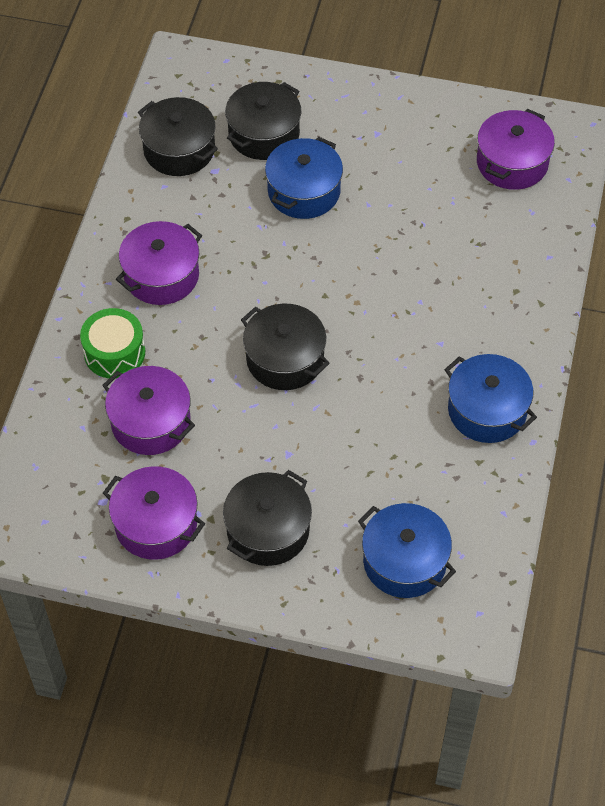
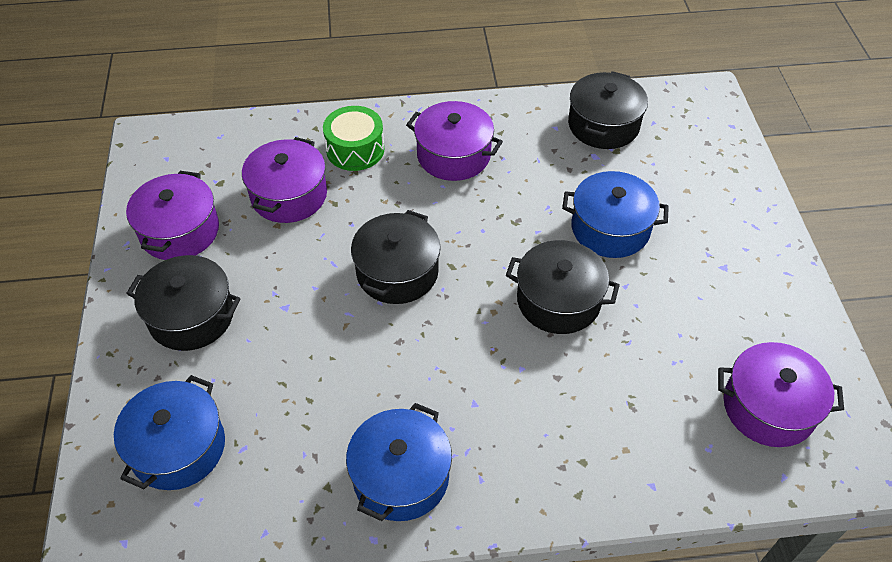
camera: 70 degrees right, 5 degrees down
(264, 134) = (662, 178): black pot -> black pot (558, 300)

